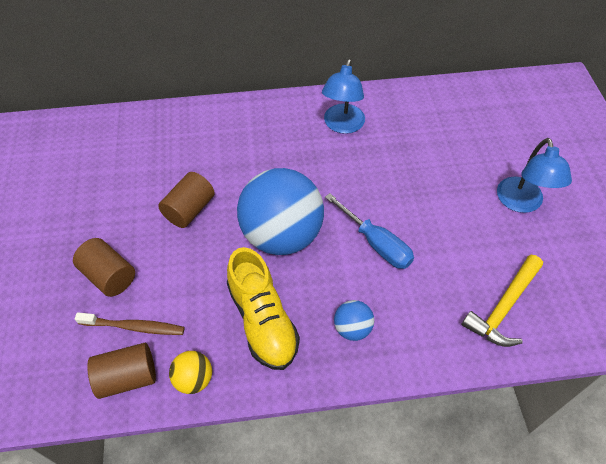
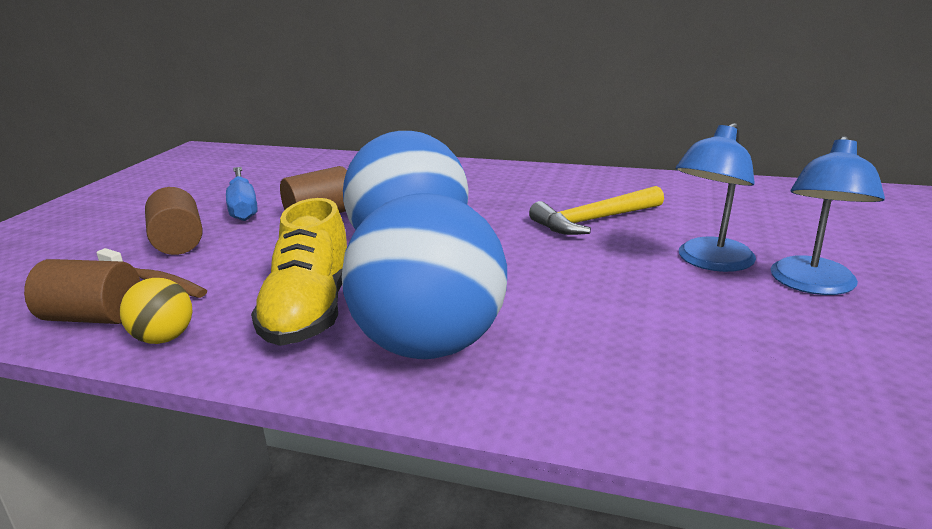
camera: 25 degrees right, 30 degrees down
(342, 125) = (567, 189): blue lamp -> blue lamp (709, 262)
(352, 328) = (429, 345): blue ball -> blue ball, size x2.32
(377, 244) = (537, 279): blue screwdriver -> blue screwdriver (243, 207)
(503, 307) = (716, 382): yellow hammer -> yellow hammer (593, 221)

